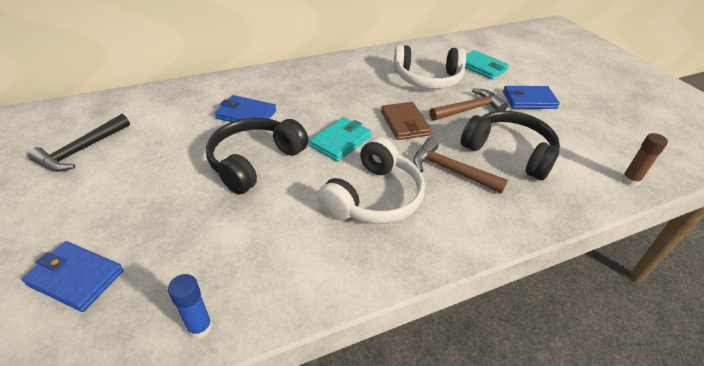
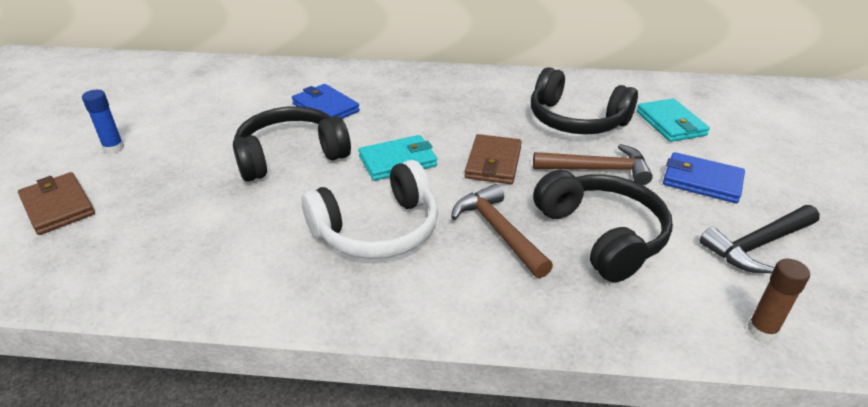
camera: 30 degrees right, 5 degrees down
(76, 278) = (58, 206): blue wallet -> brown wallet
(81, 150) = (155, 102): black hammer -> black hammer (758, 245)
(200, 327) = (107, 285): blue glue stick -> blue glue stick (114, 148)
(428, 79) = (575, 120): white headphones -> black headphones

